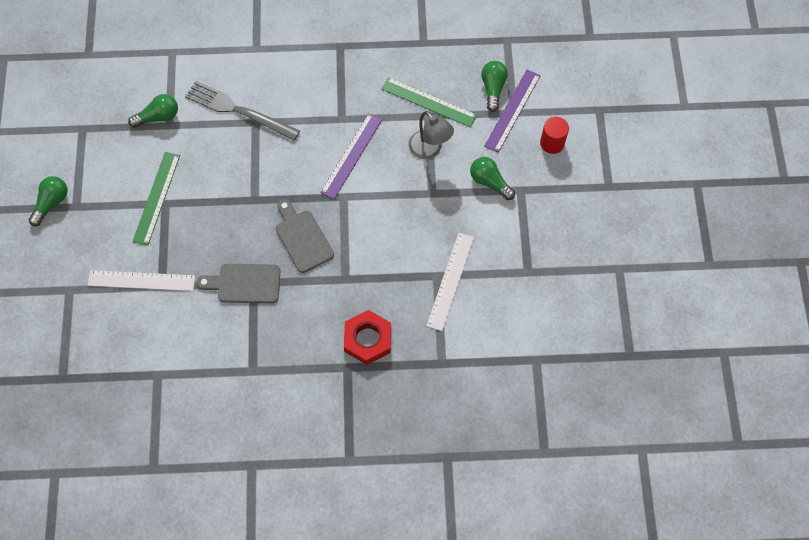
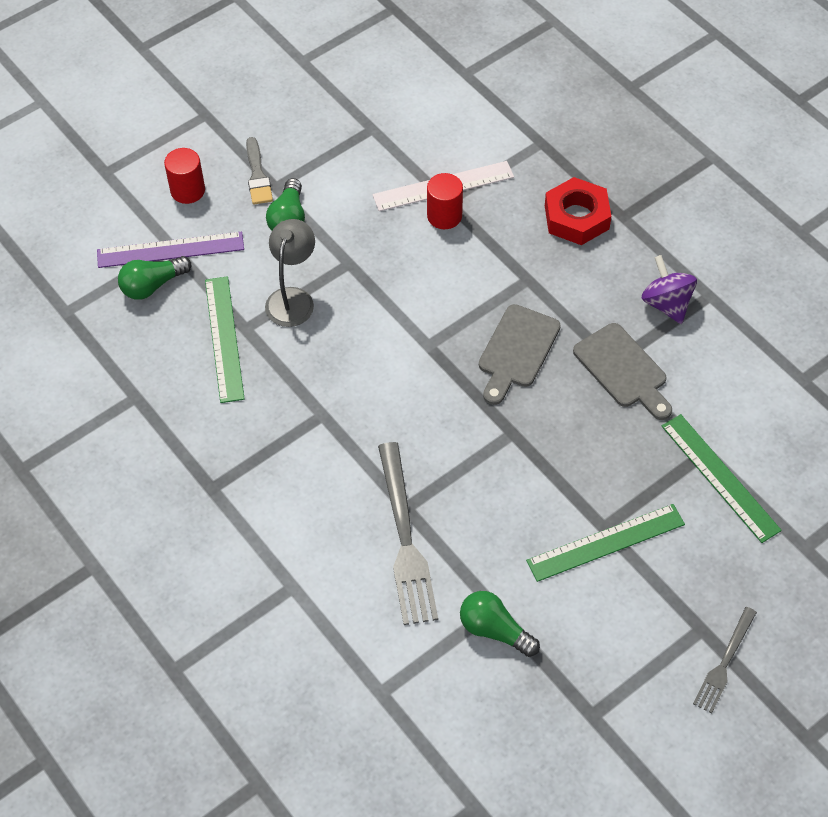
camera: 125 degrees left, 10 degrees down
(51, 203) = (724, 663): green light bulb -> grey fork
(141, 280) = (720, 477): white ruler -> green ruler
(267, 341) = (666, 304): none -> purple spinning top
(351, 155) = (366, 371): purple ruler -> none
(427, 266) = (444, 216): none -> red cylinder
(536, 185) = (257, 175): none -> grey brush

